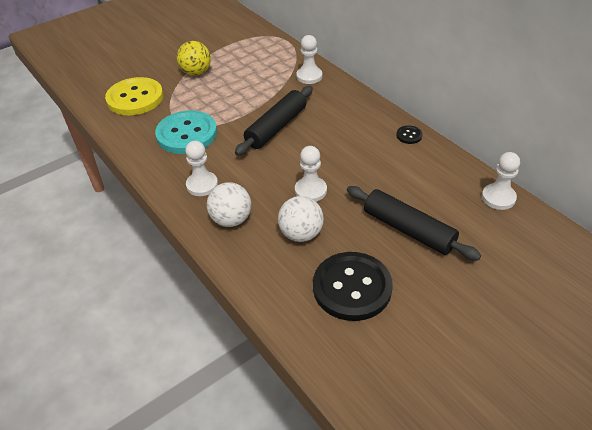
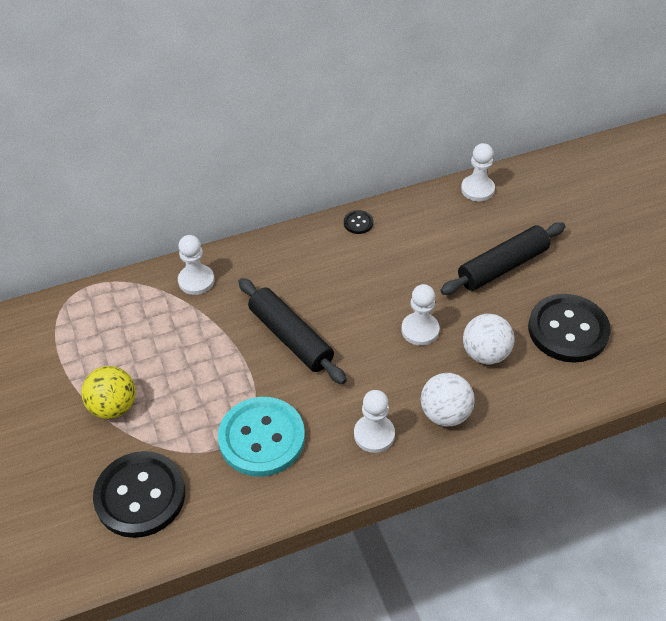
camera: 75 degrees left, 5 degrees up
(135, 98) = (140, 495): yellow button -> black button

